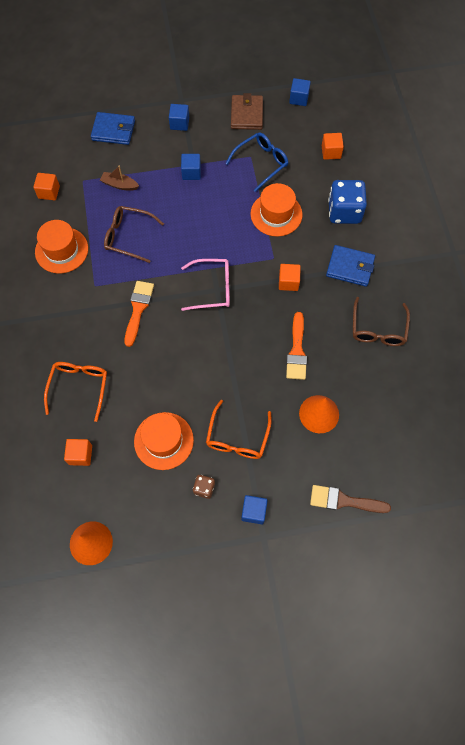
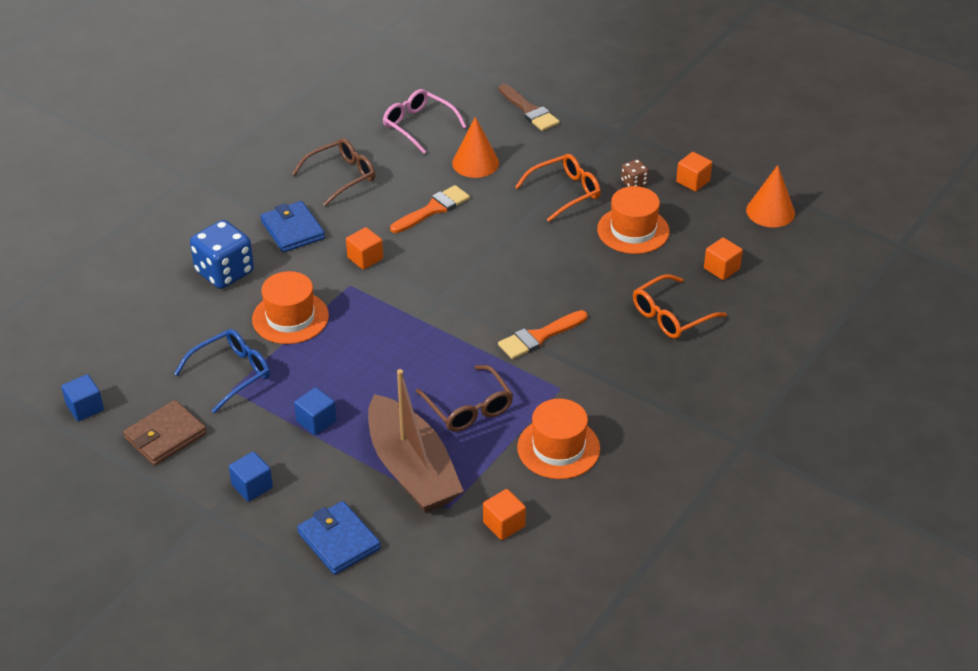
camera: 135 degrees left, 25 degrees down
(119, 185) = (412, 469): brown boat -> brown boat, size x2.43
(212, 288) = (444, 303): pink glasses -> pink glasses (419, 126)
(254, 511) = (609, 147): blue cube -> none
(261, 163) = (231, 374): blue glasses -> blue glasses turned 135 degrees clockwise
(331, 152) = (146, 330): orange cube -> orange cube (693, 181)

